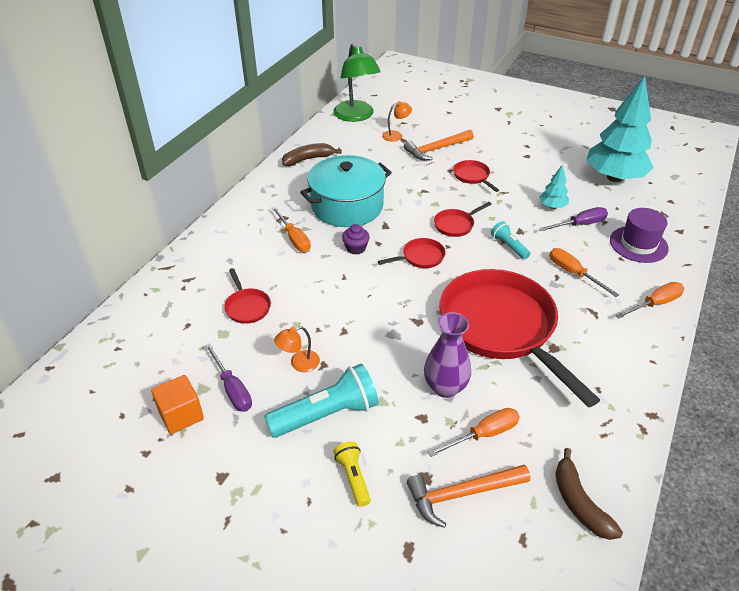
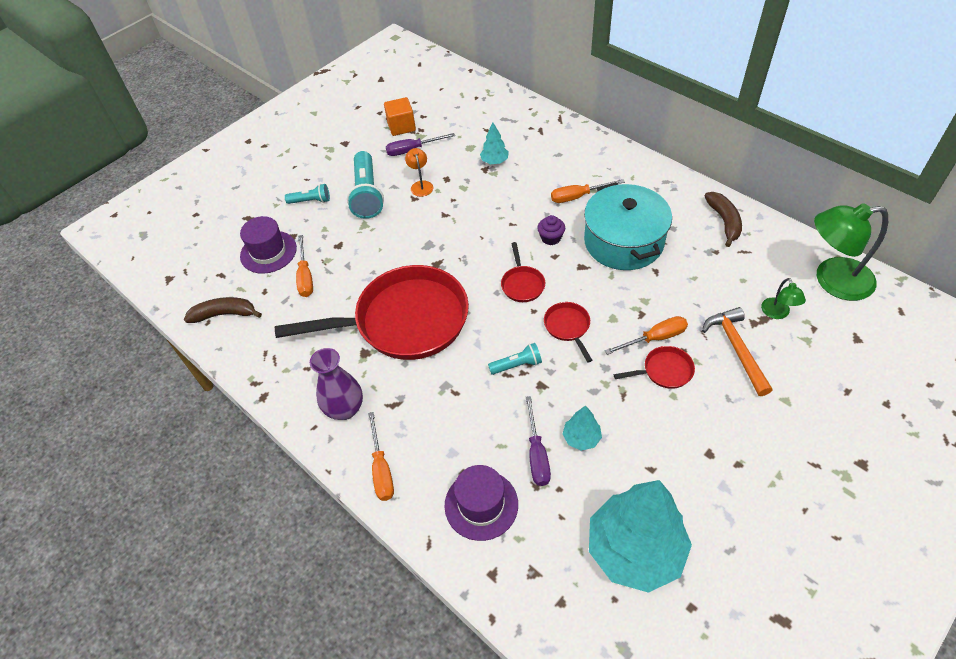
camera: 110 degrees right, 10 degrees up
(247, 307) = (494, 161): red pan -> turquoise tree
(353, 477) = (311, 201): yellow flashlight -> turquoise flashlight
(396, 135) = (777, 313): orange lamp -> green lamp
(445, 387) = (358, 265): purple vase -> purple vase (345, 409)
(461, 494) = (268, 252): orange hammer -> purple hat
(573, 273) = (454, 410): orange screwdriver -> orange screwdriver (655, 338)

